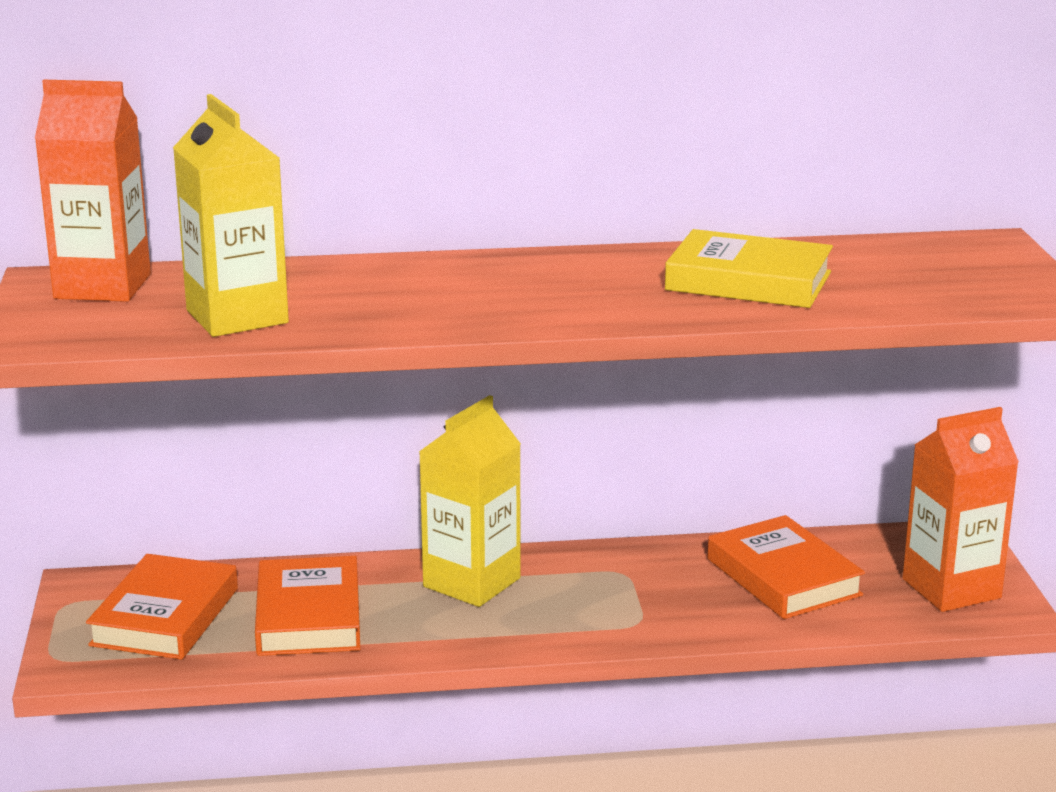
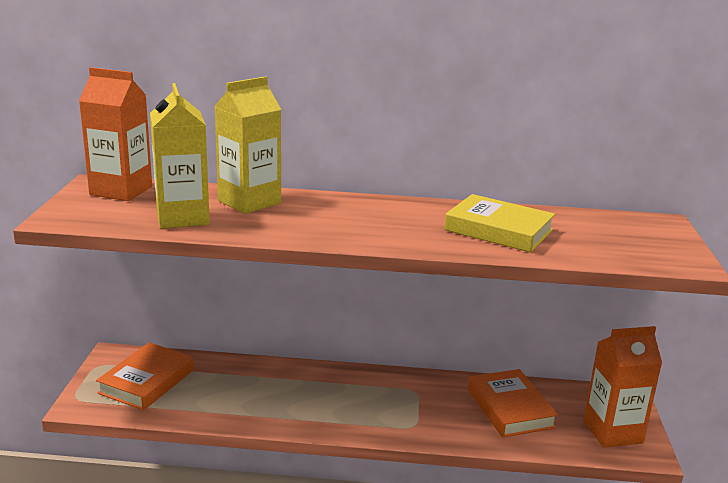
camera: 10 degrees right, 0 degrees up
(308, 616) = (225, 393): orange book -> none
(472, 582) = (325, 385): yellow carton -> yellow carton (249, 202)

